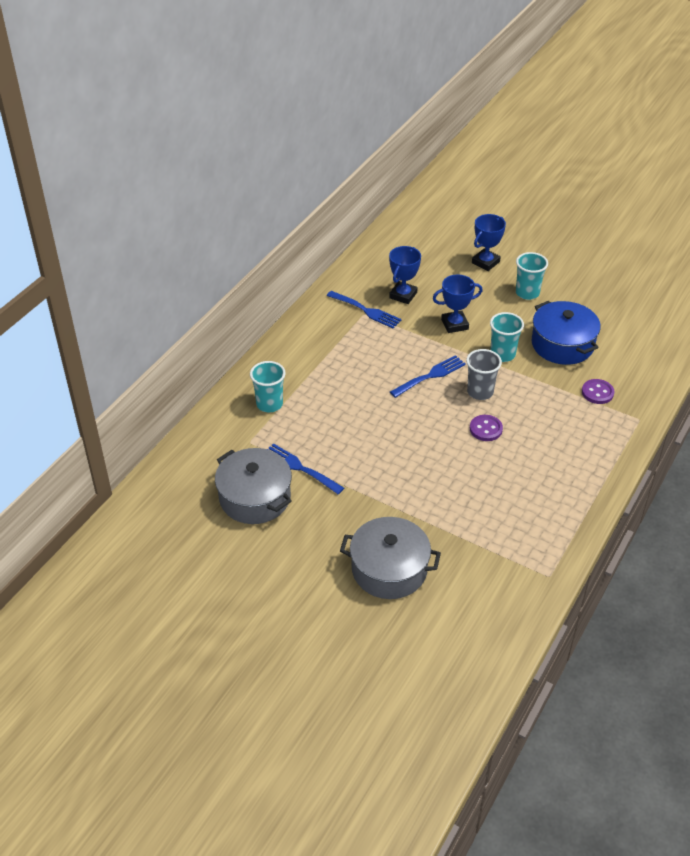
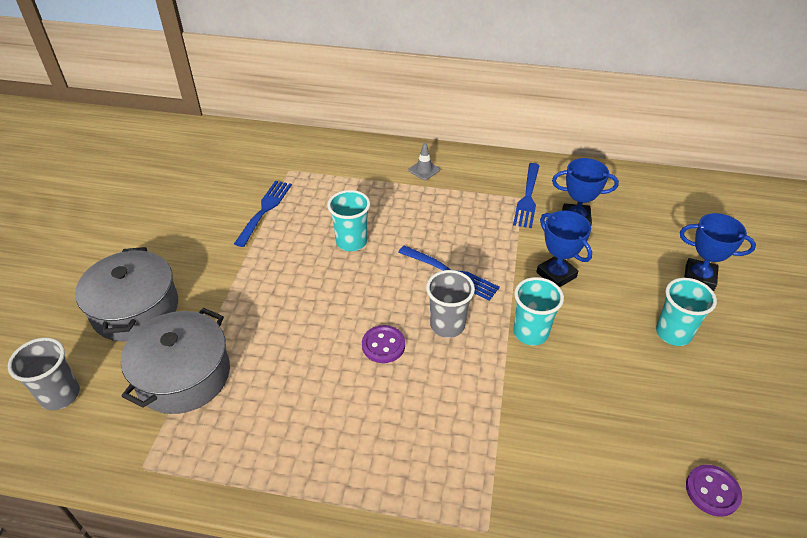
camera: 70 degrees right, 0 degrees up
(255, 497) = (216, 192): grey pot -> grey pot (183, 375)
(269, 404) = (345, 169): turquoise cup -> turquoise cup (351, 242)
(299, 357) = (424, 170): none -> grey traffic cone
(466, 623) = (60, 395): none -> grey cup
(562, 344) = (594, 395): blue pot -> none
(597, 392) = (516, 460): purple button -> purple button (712, 491)

